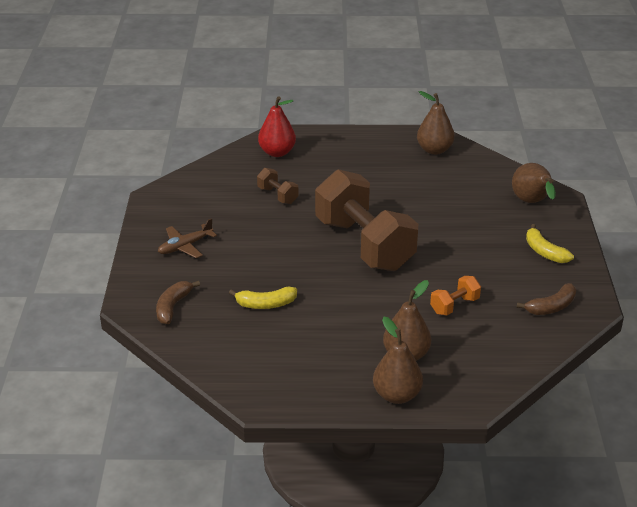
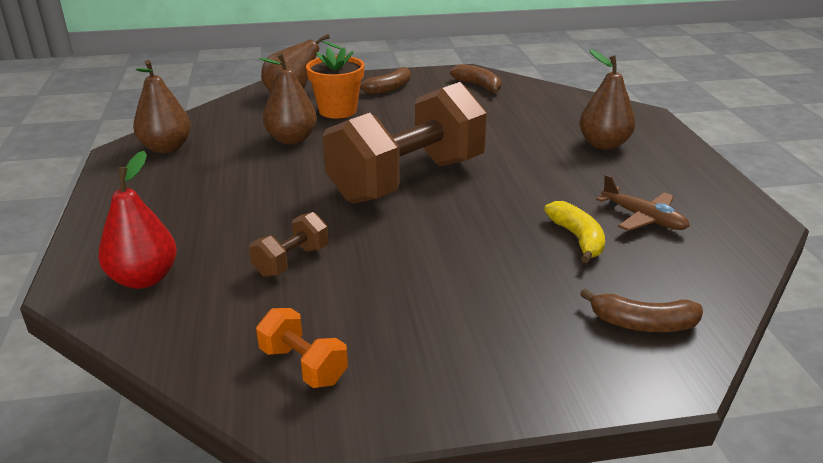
camera: 100 degrees left, 5 degrees down
(185, 246) = (472, 341): brown plane -> brown plane (643, 218)
(396, 395) = (669, 145): brown pear -> brown pear (291, 139)
(454, 305) = (503, 125): orange dumbbell -> orange dumbbell (303, 365)
(494, 222) = (338, 111): none -> orange flower pot
(544, 252) = (388, 89): yellow banana -> brown banana

